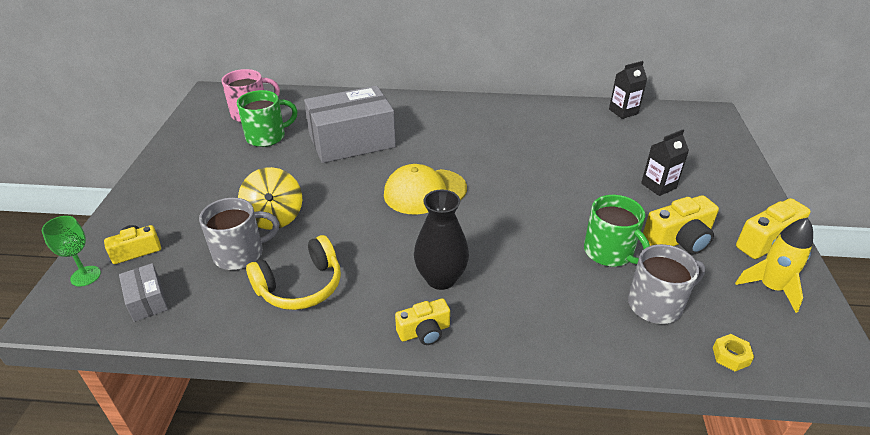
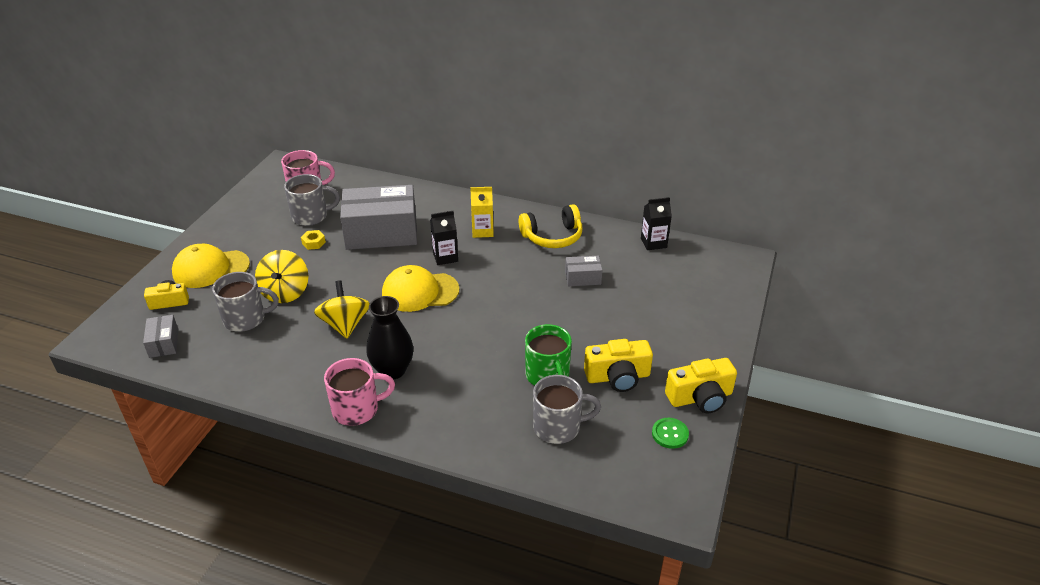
camera: 15 degrees right, 0 degrees up
(85, 276) = (126, 315): green goblet -> none
(174, 206) = (210, 269): none -> yellow cap
(267, 137) = (311, 216): green mug -> grey mug
(300, 286) = (280, 354): yellow headphones -> yellow headphones (552, 237)
(361, 239) = (345, 325): none -> yellow spinning top
(424, 331) = (357, 409): yellow camera -> pink mug
(455, 125) = (482, 231): none -> yellow carton
(580, 152) = (583, 278): none -> grey box
(658, 186) = (635, 324): black carton -> black carton (445, 257)
(730, 356) = (591, 480): yellow nut -> yellow nut (313, 243)
(770, 288) = (670, 434): yellow rocket -> green button

